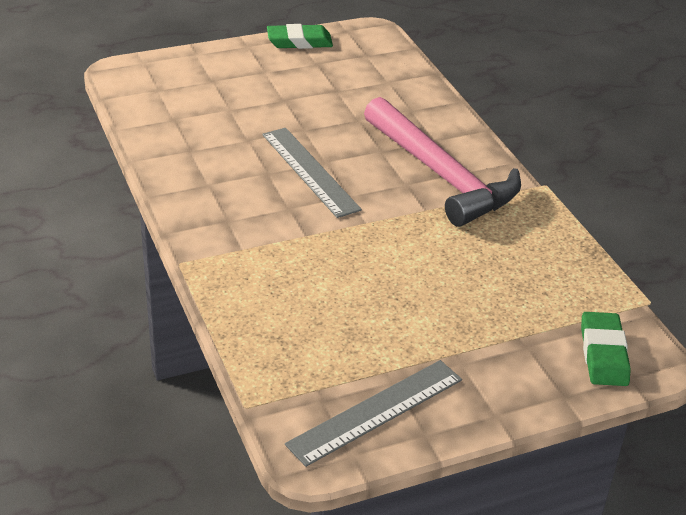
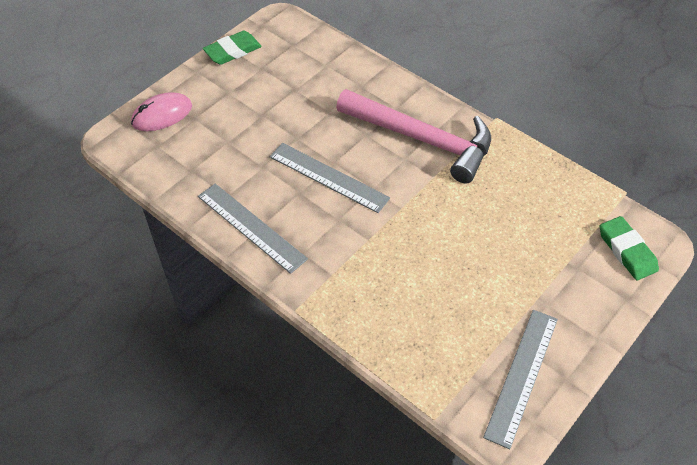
camera: 25 degrees left, 15 degrees up
(184, 68) = (162, 115): none -> pink mouse
(194, 183) = (251, 227): none -> grey ruler

